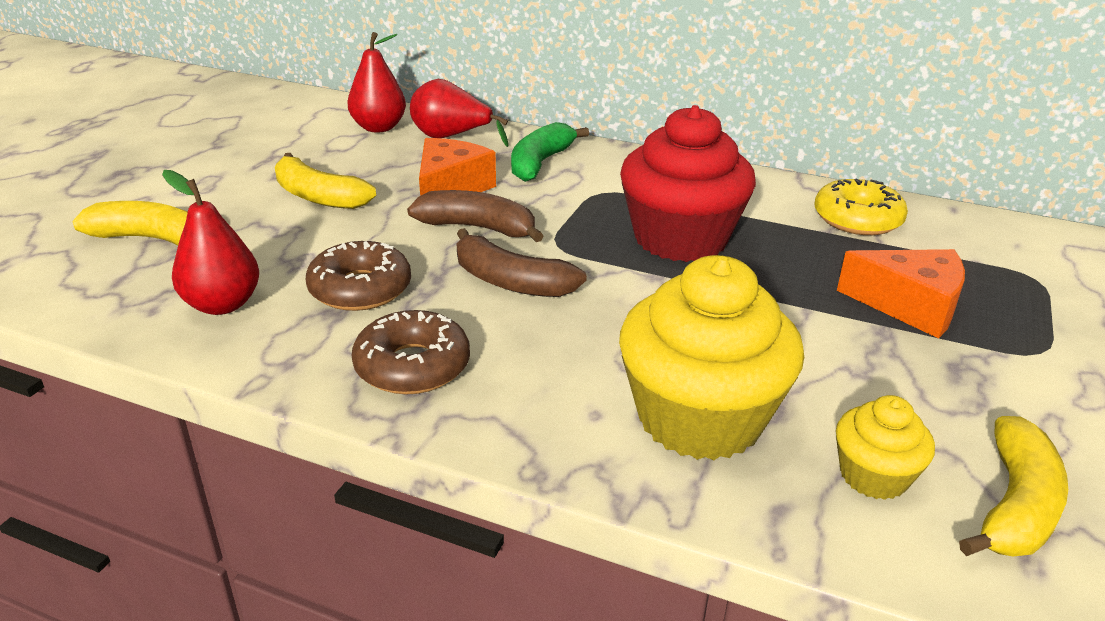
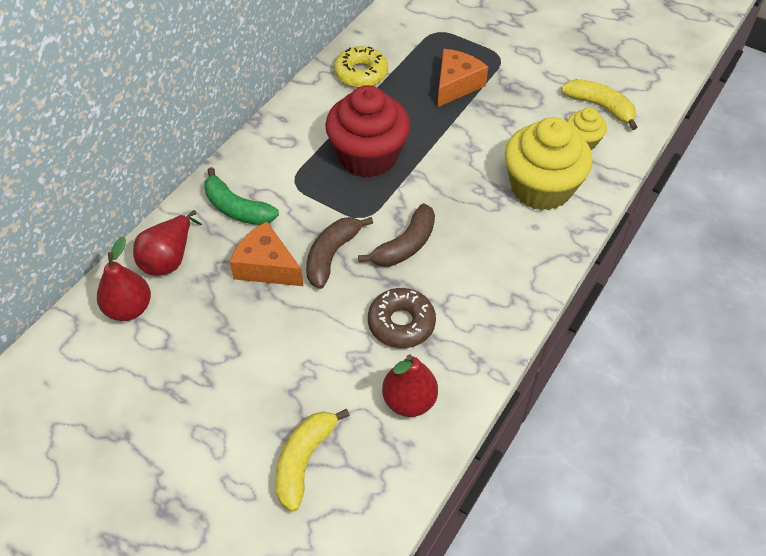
camera: 80 degrees left, 20 degrees up
(318, 196) = (257, 350): yellow banana -> none
(412, 366) = (488, 299): brown donut -> none

